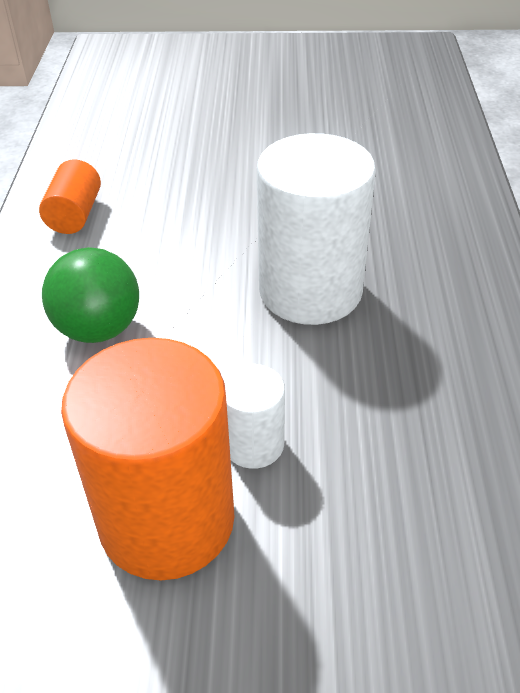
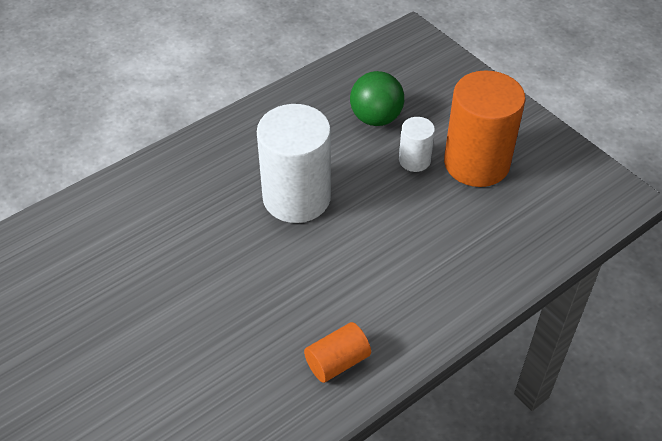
camera: 130 degrees left, 5 degrees up
(98, 329) = (413, 264): green ball -> green ball (376, 118)

